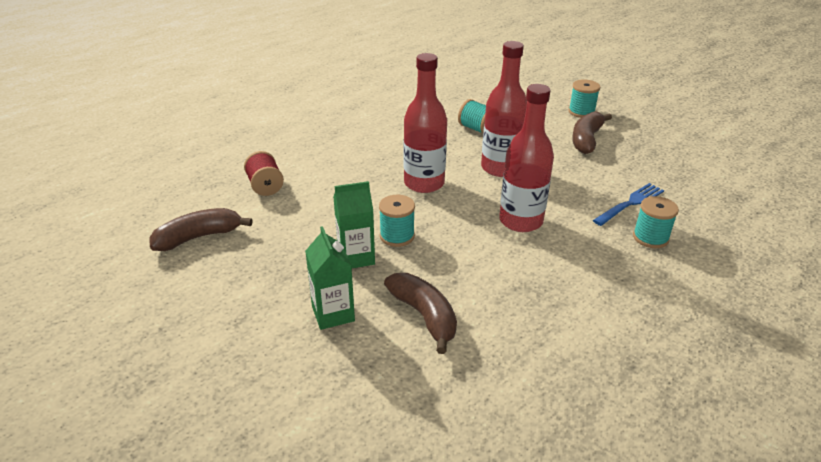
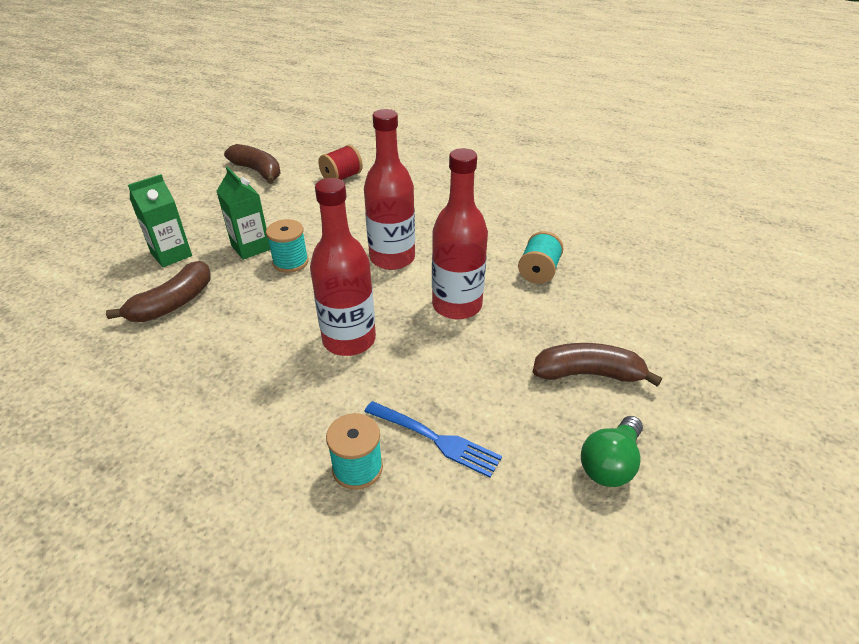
camera: 70 degrees right, 5 degrees up
(581, 112) = (673, 358): turquoise spool -> none
(658, 153) = (610, 464): none -> green light bulb

